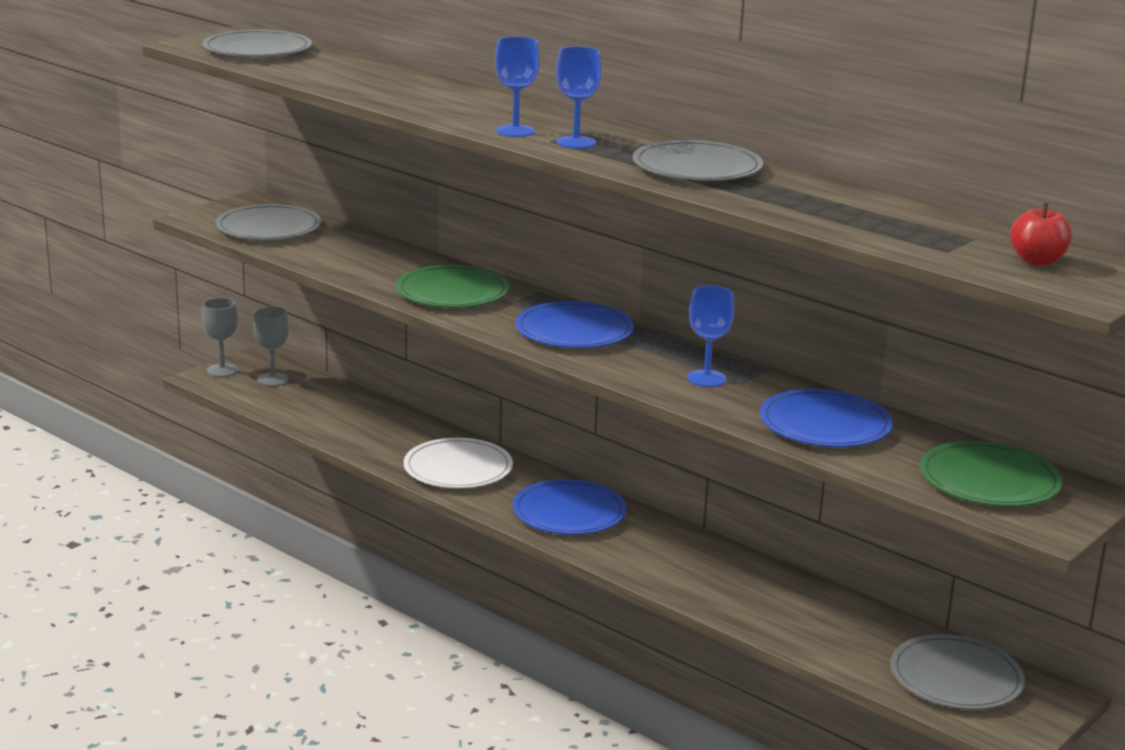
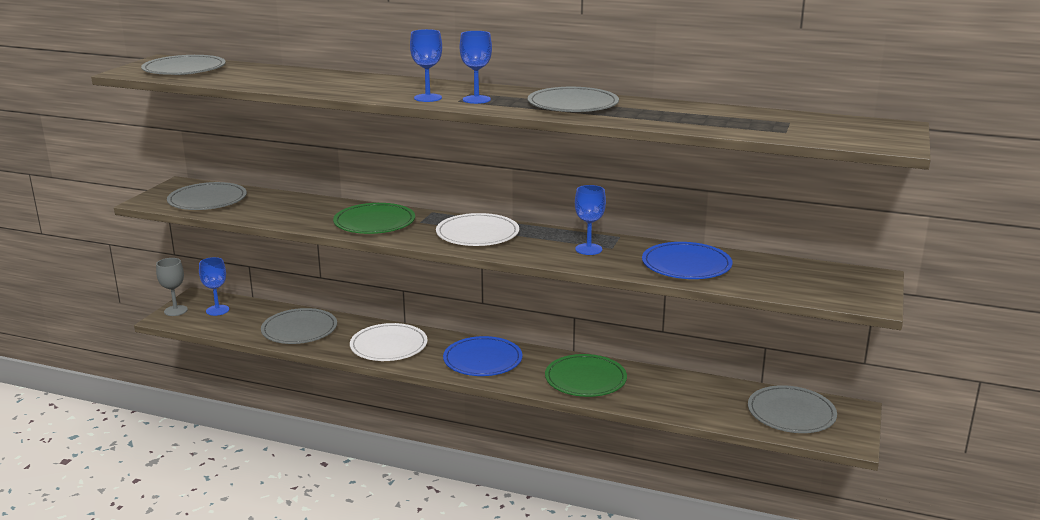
camera: 20 degrees left, 0 degrees up
(272, 380) = (217, 310): grey goblet -> blue goblet
(358, 424) = (299, 329): none -> grey plate
(574, 331) = (477, 234): blue plate -> white plate
(989, 480) = (812, 280): green plate -> green plate (585, 379)
(1037, 261) = (843, 130): red apple -> none

